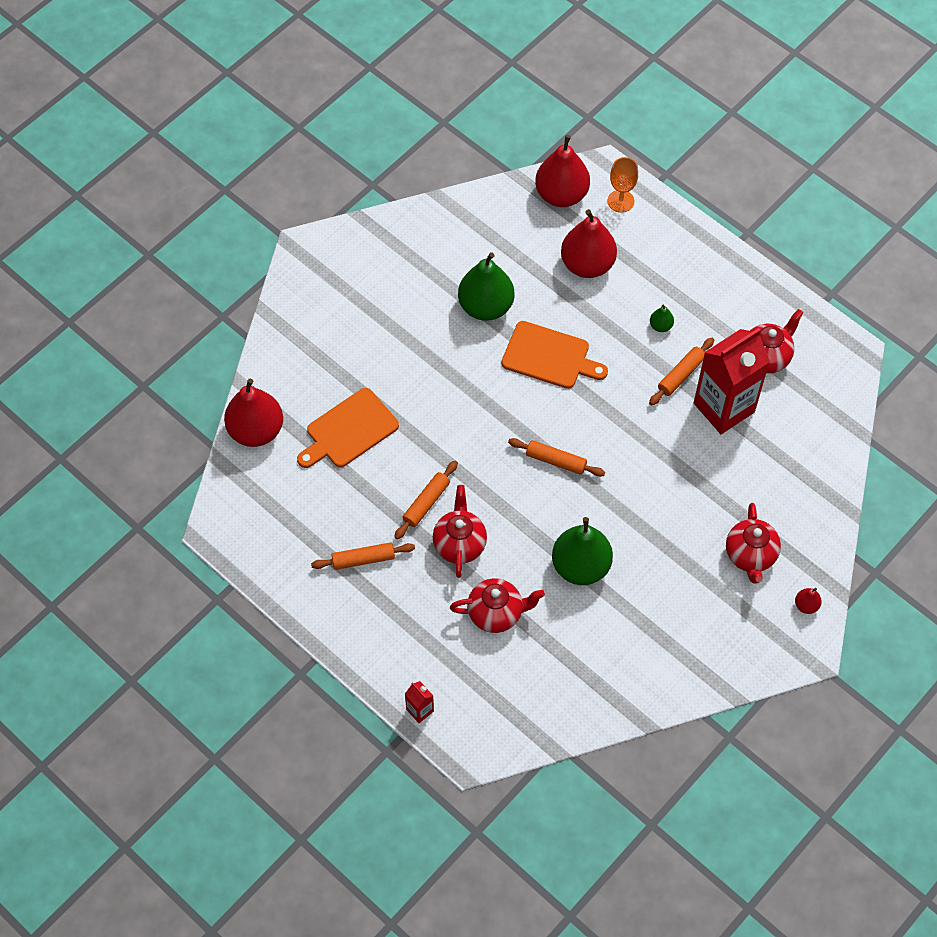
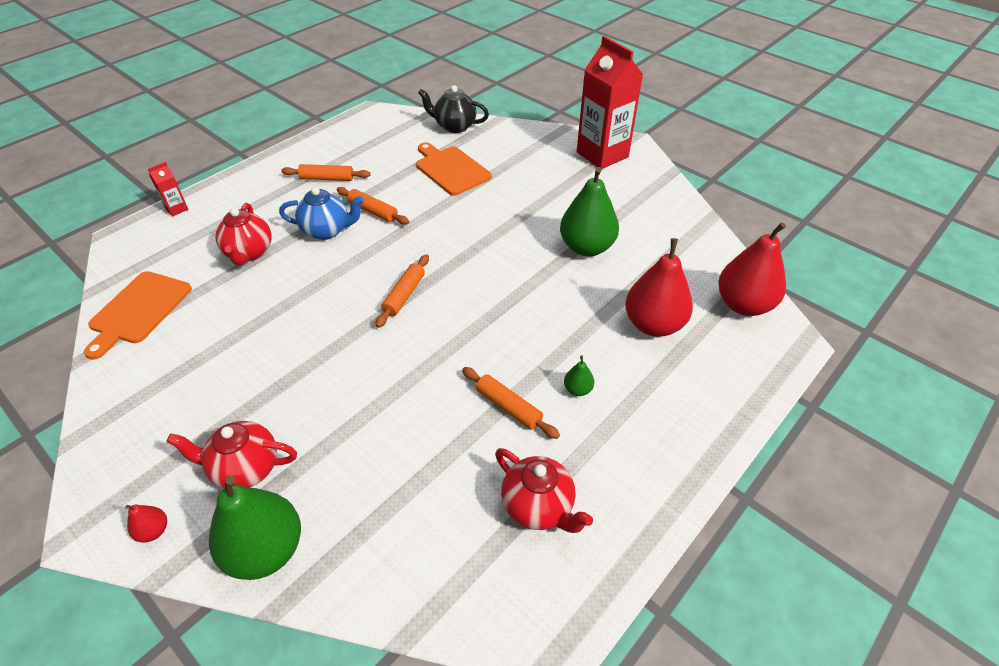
camera: 90 degrees right, 15 degrees down
(256, 430) = (454, 126): red pear -> black teapot
(363, 559) = (327, 178): orange rolling pin -> orange rolling pin turned 75 degrees counterclockwise
(459, 544) = (327, 230): red teapot -> blue teapot
(549, 356) = (529, 292): orange cutting board -> orange cutting board (138, 310)
(581, 566) = (279, 312): green pear -> green pear (266, 550)
(620, 201) = (752, 357): orange goblet -> none
(724, 408) = (460, 451): red carton -> red carton (602, 155)

